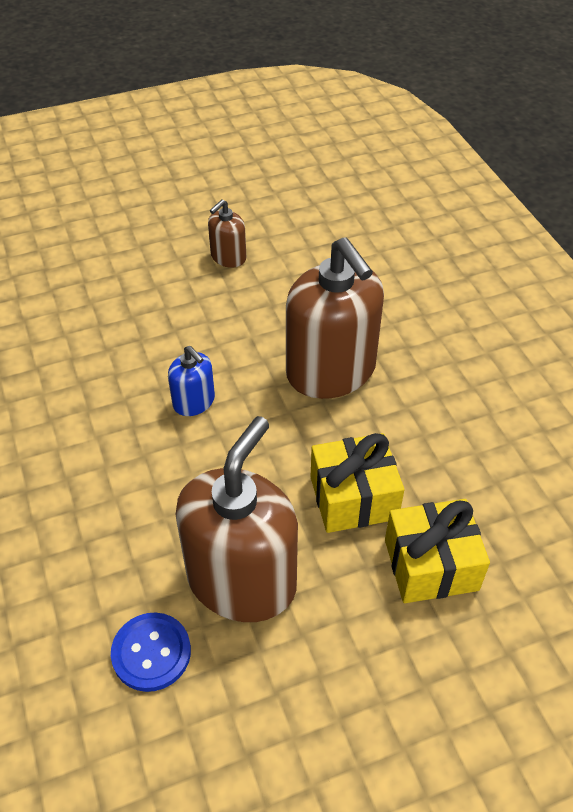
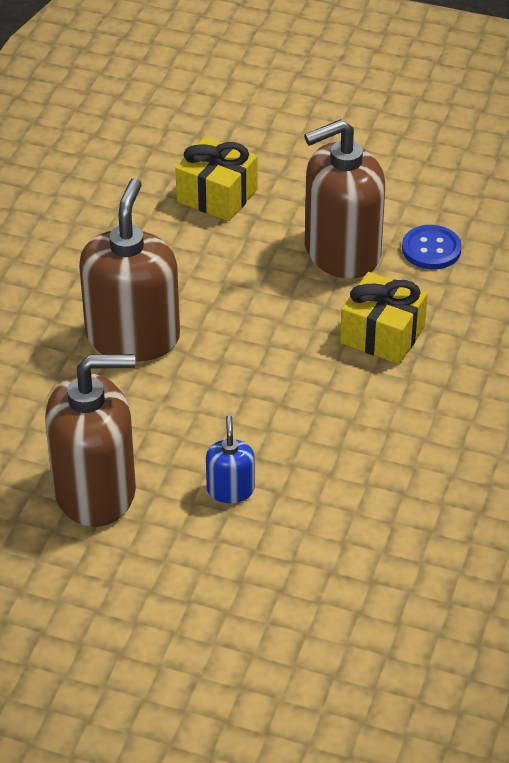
camera: 140 degrees left, 5 degrees down
(194, 402) = (263, 376): blue soap dispenser -> blue soap dispenser (230, 490)
(228, 257) = (95, 491): brown soap dispenser -> brown soap dispenser, size x2.14
(353, 497) = (220, 252): yellow gift -> yellow gift (382, 335)

